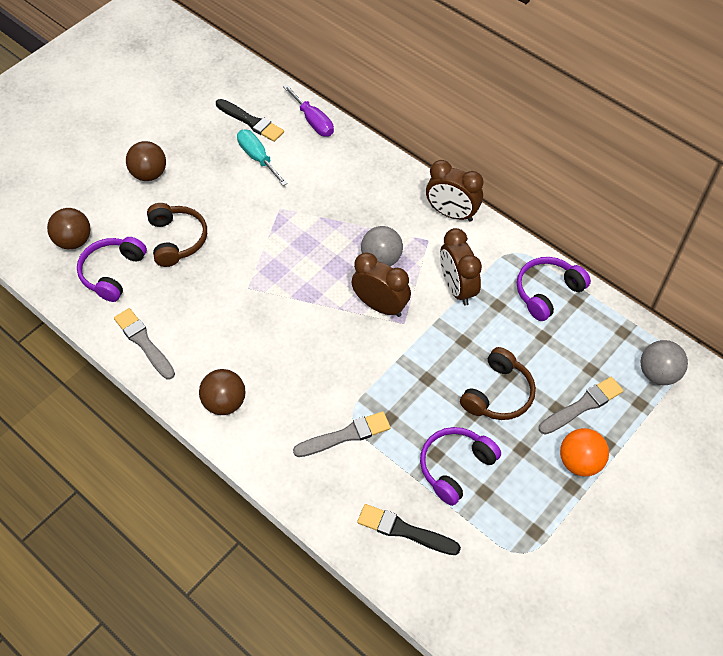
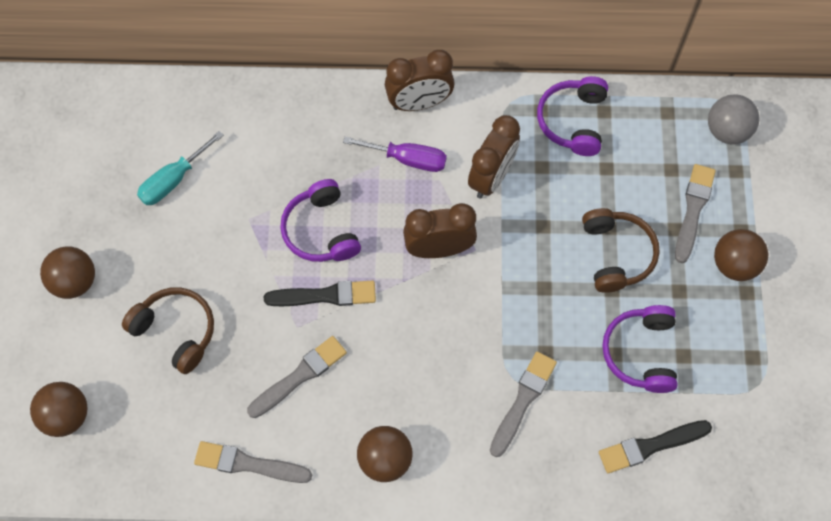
camera: 40 degrees left, 10 degrees up
(112, 273) = (143, 418): purple headphones -> purple headphones (321, 230)
(222, 316) = (299, 376): none -> grey brush
(251, 121) = (127, 144): black brush -> black brush (325, 295)
(257, 158) = (173, 180): turquoise screwdriver -> turquoise screwdriver turned 60 degrees counterclockwise
(313, 121) = (193, 98): purple screwdriver -> purple screwdriver (408, 159)
(381, 259) = (396, 200): grey ball -> none
(457, 288) = (491, 177): brown clock -> brown clock turned 90 degrees counterclockwise
(579, 462) = (734, 264): orange ball -> brown ball

